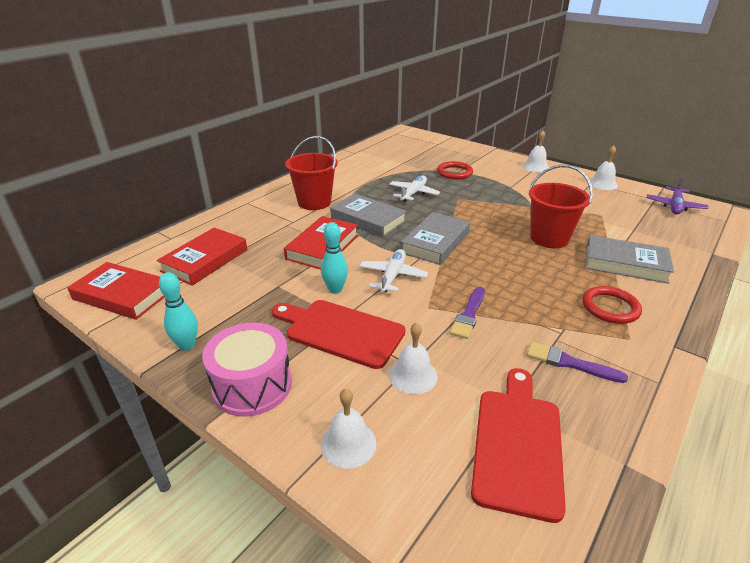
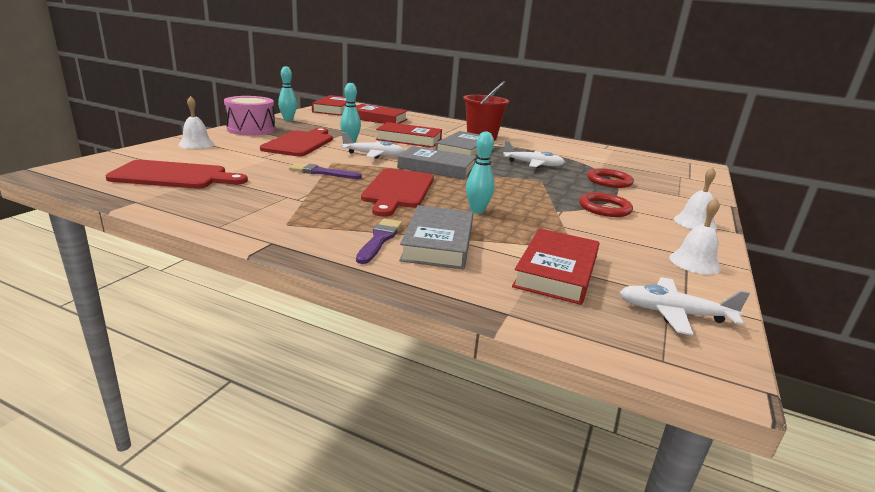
camera: 75 degrees right, 10 degrees down
(413, 375) = (250, 156): white bell -> none
(511, 270) = (398, 190): none -> red cutting board
(549, 238) = (477, 211): red bucket -> turquoise bowling pin
(569, 363) = (253, 197): purple brush -> purple brush (379, 239)
(610, 307) = (339, 222): red ring -> red ring (604, 208)
(644, 227) = (556, 271): none -> red book
(674, 206) = (673, 313): purple plane -> white plane

